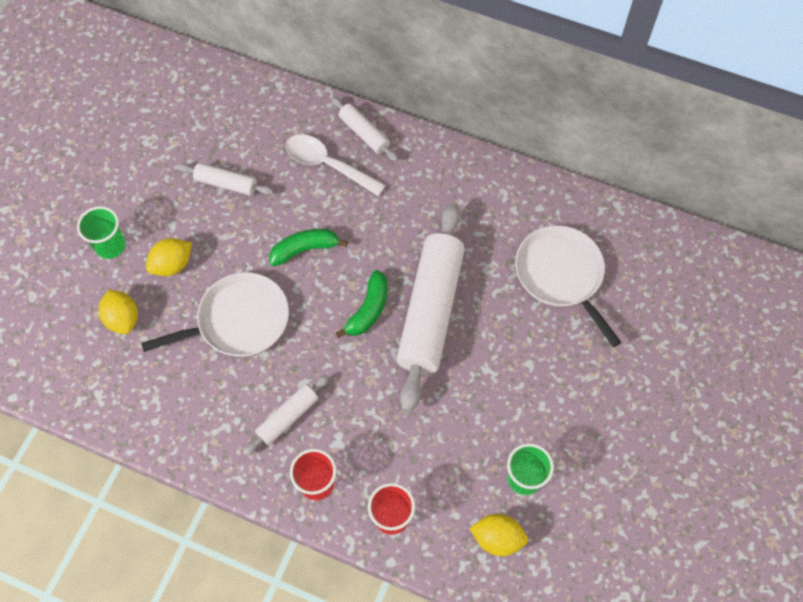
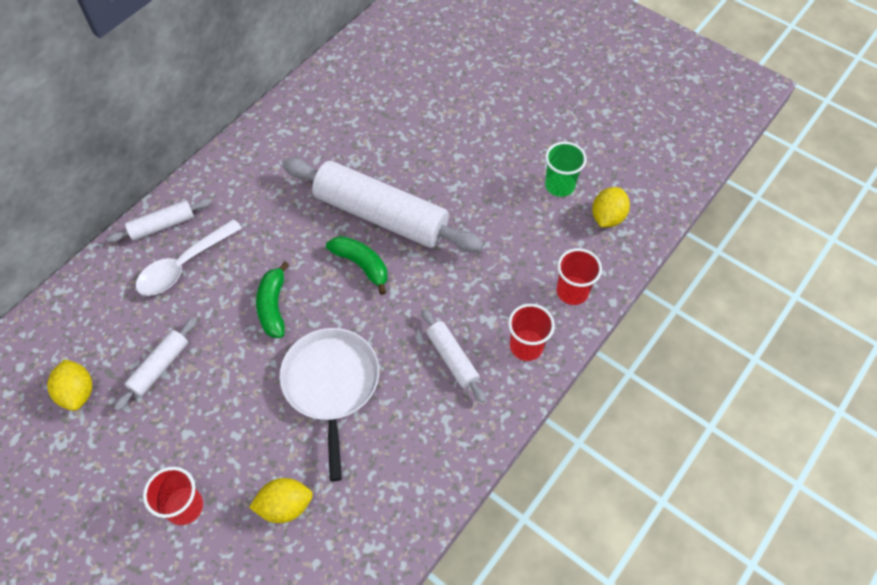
camera: 75 degrees left, 5 degrees down
(110, 246) = (184, 507): green cup -> red cup
(172, 265) = (238, 441): yellow lemon -> yellow lemon (78, 392)
(561, 275) = (382, 112): white pan -> none

